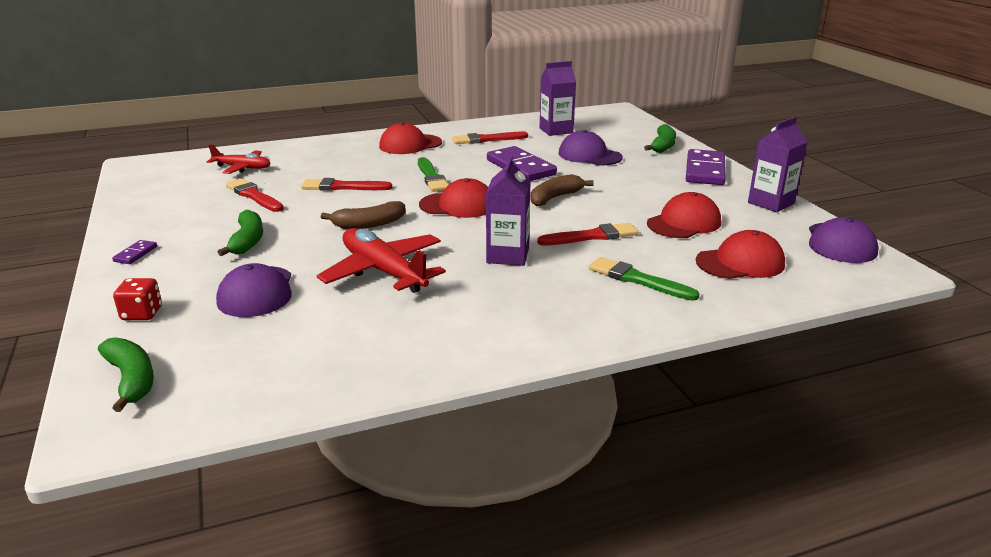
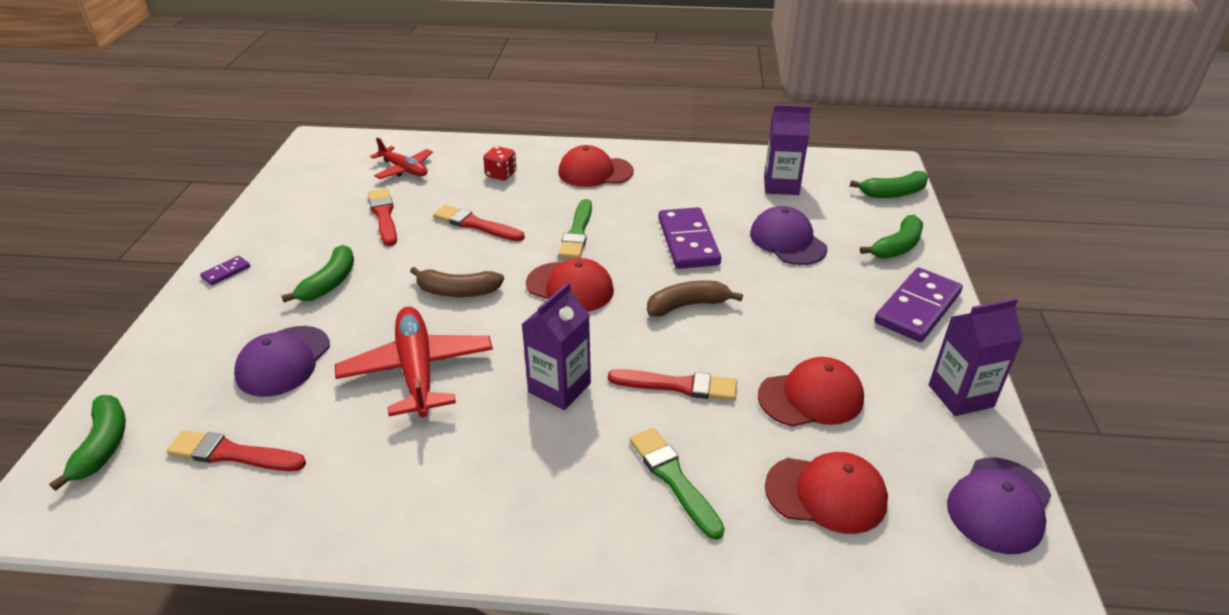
camera: 25 degrees right, 10 degrees up
(142, 314) = (172, 358): red dice -> red dice (501, 174)
(487, 139) = (686, 183): red brush -> red brush (232, 454)
(634, 122) = (893, 193): none -> green banana

